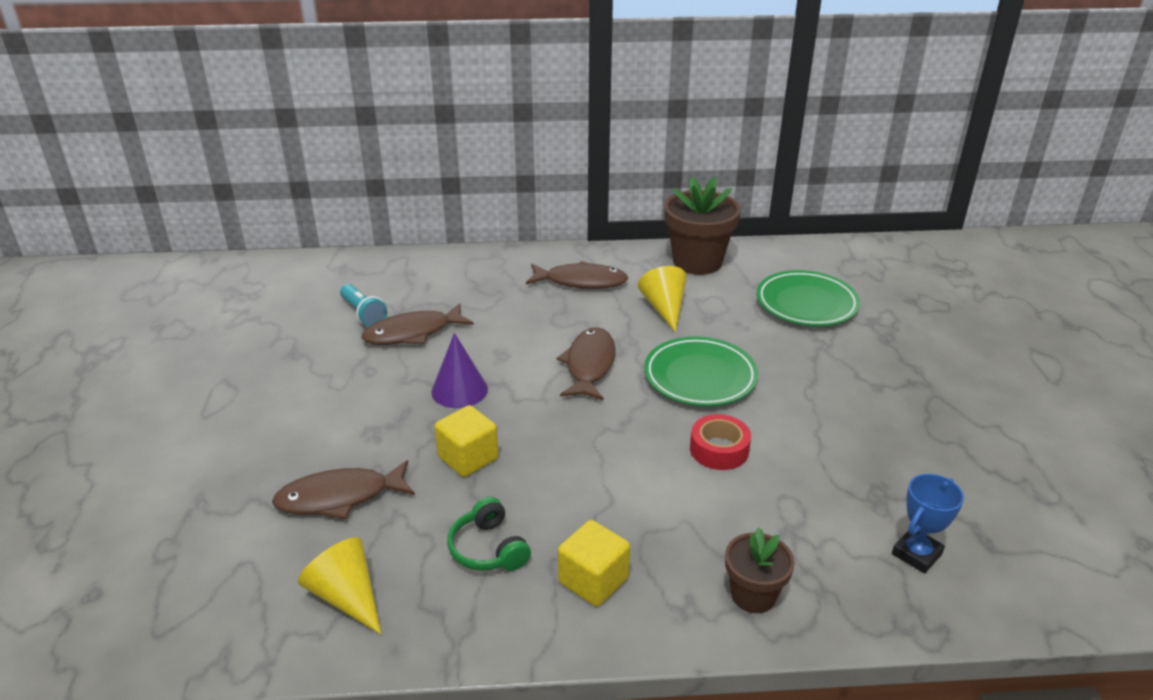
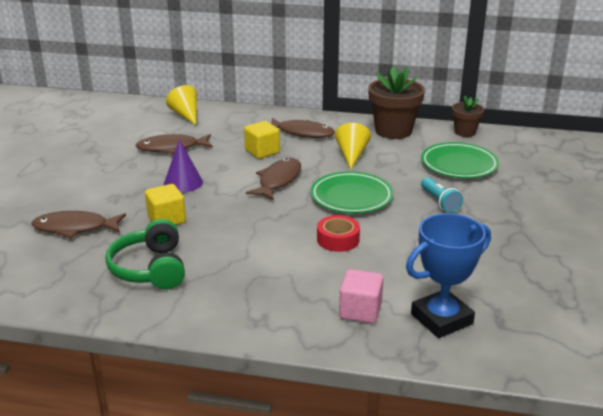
camera: 15 degrees right, 5 degrees down
(346, 596) = (50, 278): yellow cone -> yellow cone (186, 115)
(363, 314) = (146, 134): turquoise flashlight -> turquoise flashlight (439, 202)
(488, 549) = (150, 269): green headphones -> green headphones, size x1.54
(593, 580) = (207, 296): yellow cube -> yellow cube (262, 151)
(753, 595) = (309, 322): brown flower pot -> brown flower pot (465, 132)
(809, 562) = (360, 311): none -> pink cube
(916, 554) = (441, 319): blue trophy -> blue trophy, size x1.65

